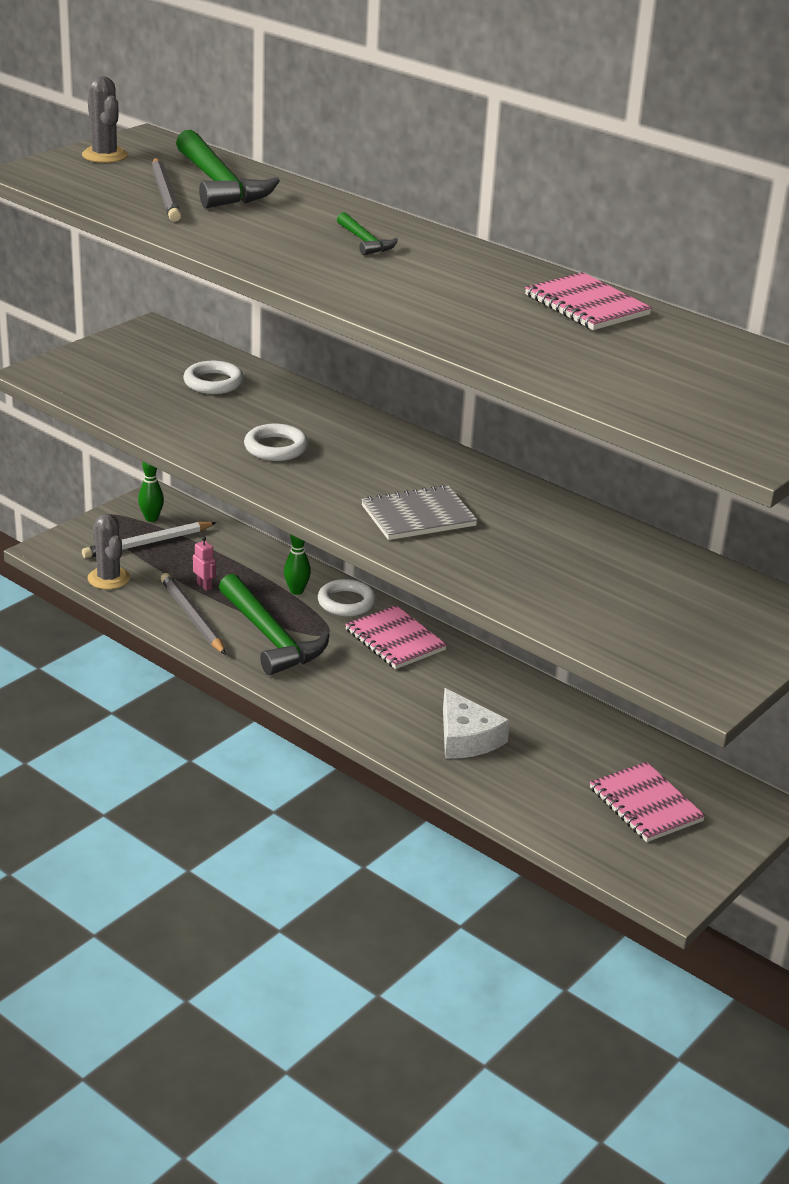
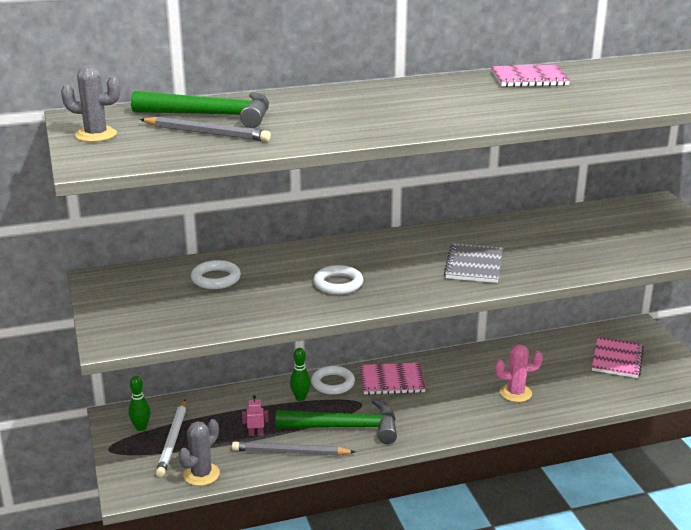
camera: 55 degrees left, 5 degrees down
(109, 578) = (201, 474): grey cactus -> grey cactus turned 60 degrees counterclockwise
(365, 242) = (372, 102): green hammer -> none
(466, 738) = (515, 393): white cheese -> pink cactus
(645, 804) = (617, 359): pink notebook -> pink notebook turned 75 degrees counterclockwise

